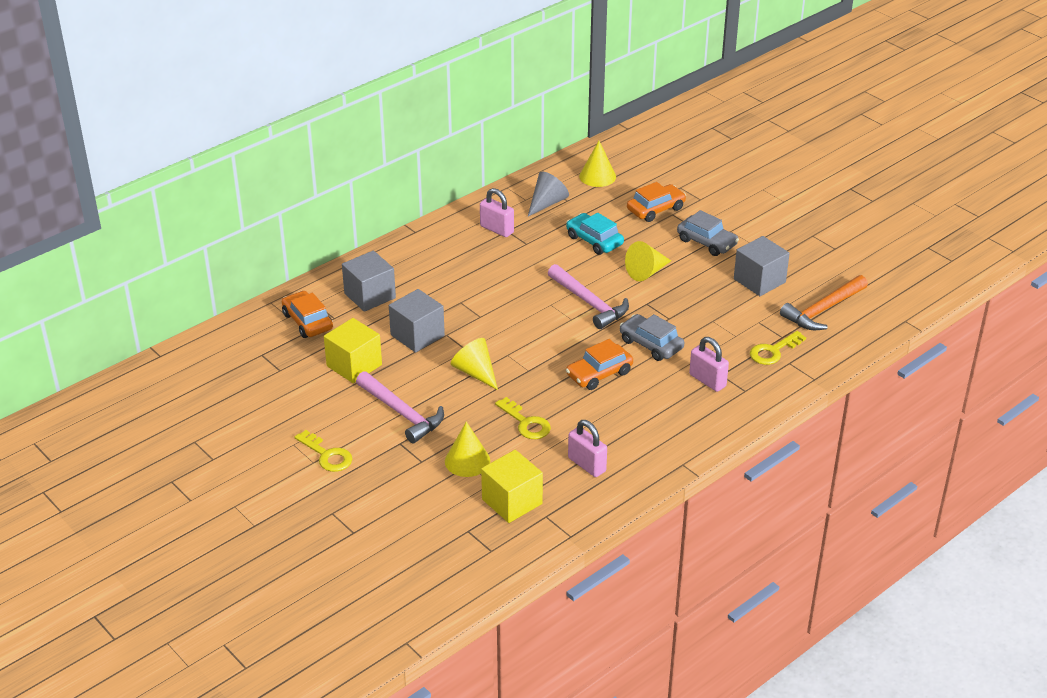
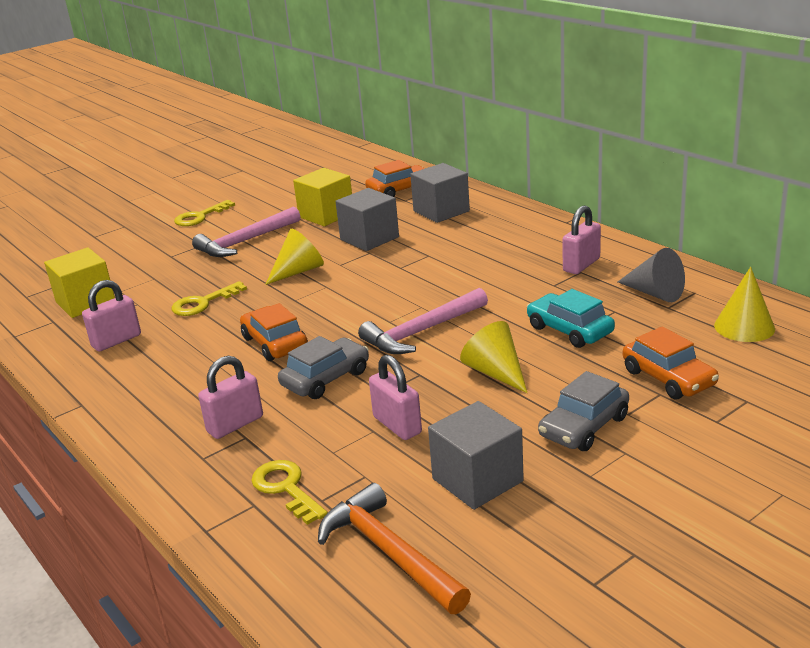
camera: 95 degrees right, 10 degrees down
(467, 461) = (159, 276): yellow cone -> none
(594, 240) = (569, 330): turquoise car -> turquoise car turned 90 degrees counterclockwise
(707, 311) = (397, 425): none -> pink padlock

